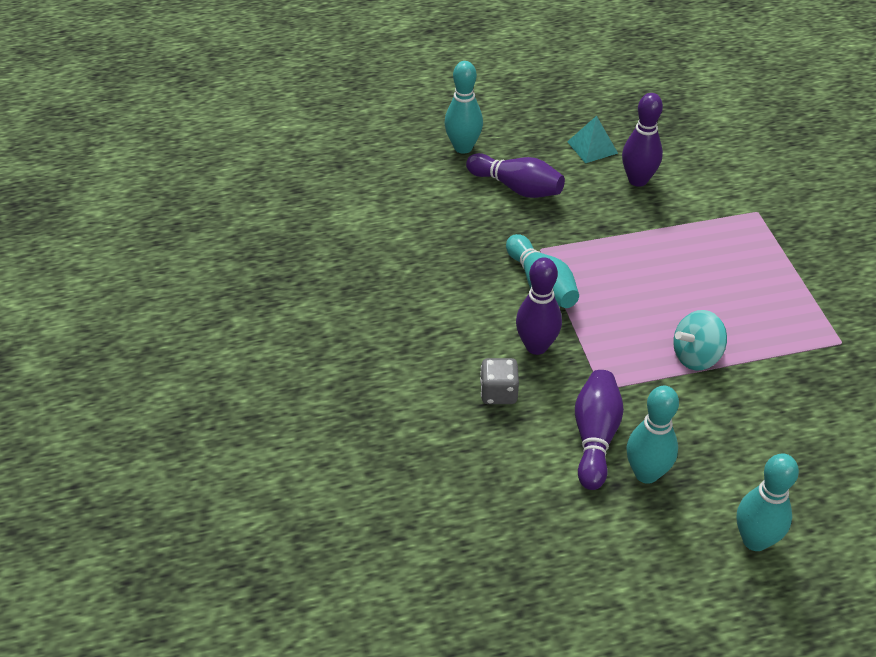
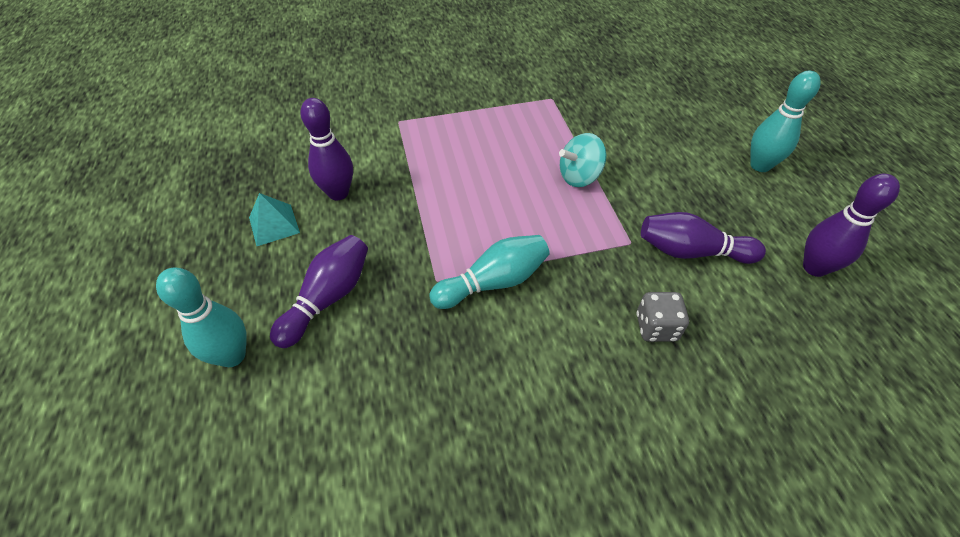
camera: 90 degrees left, 5 degrees up
(536, 346) = (584, 291): purple bowling pin -> purple bowling pin (814, 267)
(646, 473) = (720, 220): turquoise bowling pin -> none
(696, 356) = (579, 177): turquoise spinning top -> turquoise spinning top turned 90 degrees clockwise

